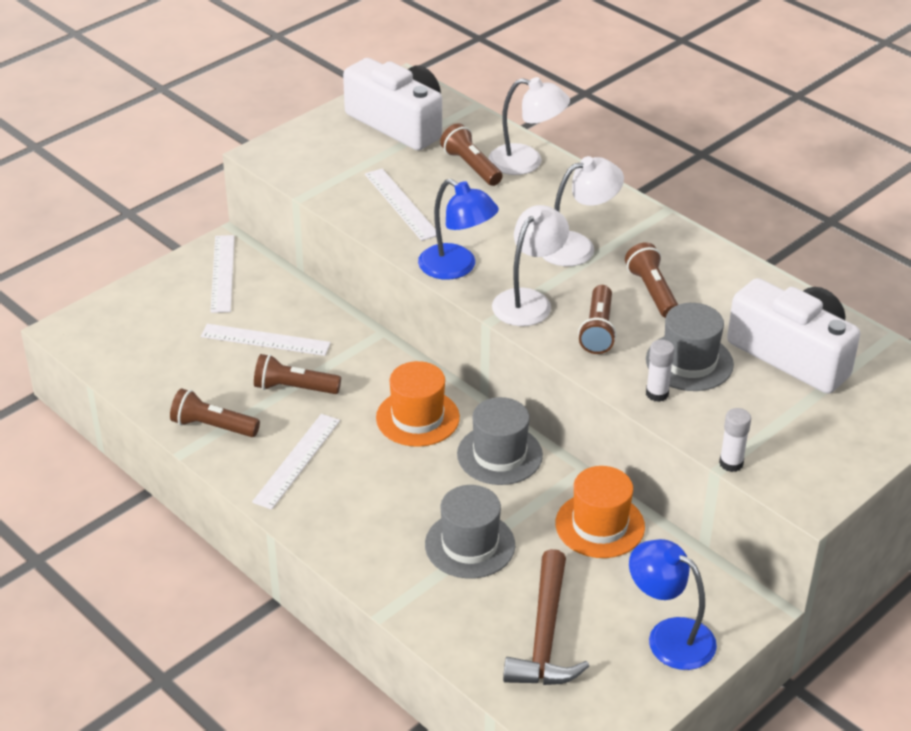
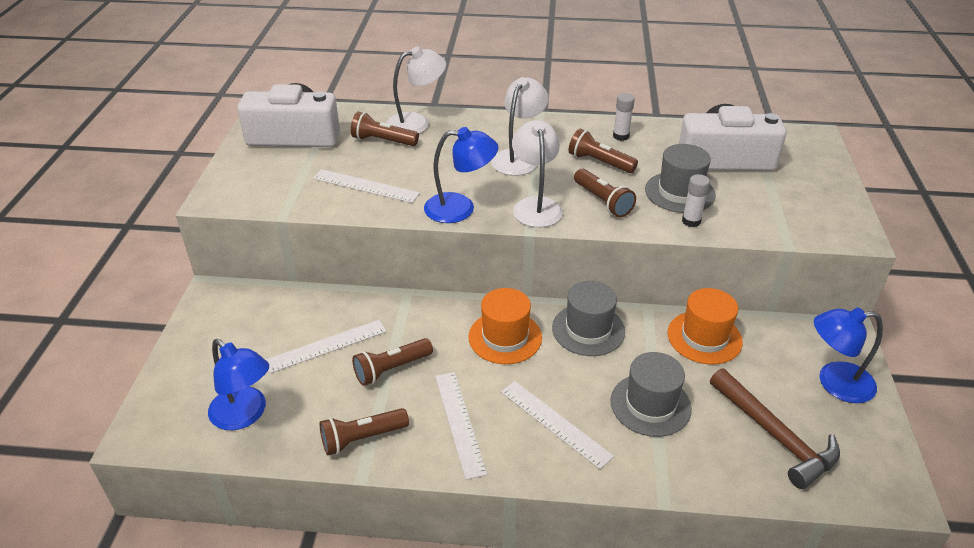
camera: 40 degrees left, 0 degrees up
(150, 358) = (245, 415): none -> blue lamp
(222, 273) = (233, 315): white ruler -> white ruler (555, 423)
(731, 463) = (789, 239): white glue stick -> white glue stick (621, 136)

